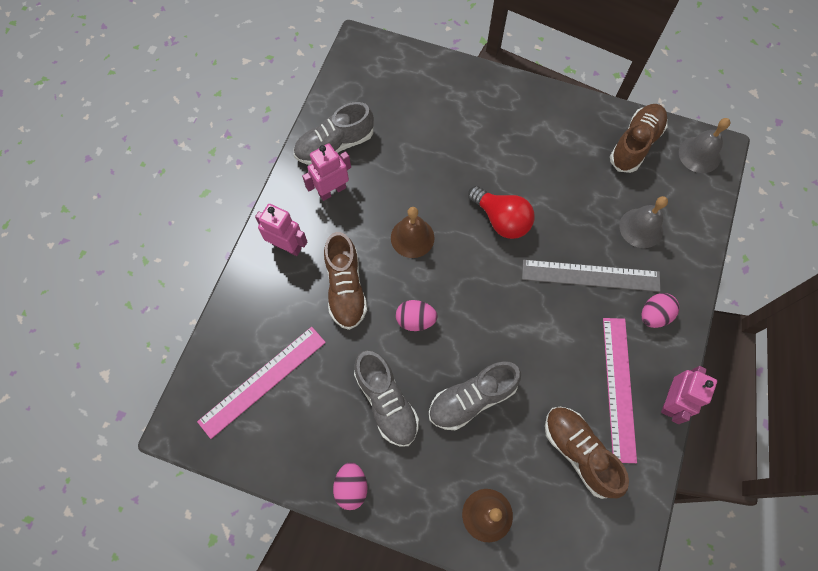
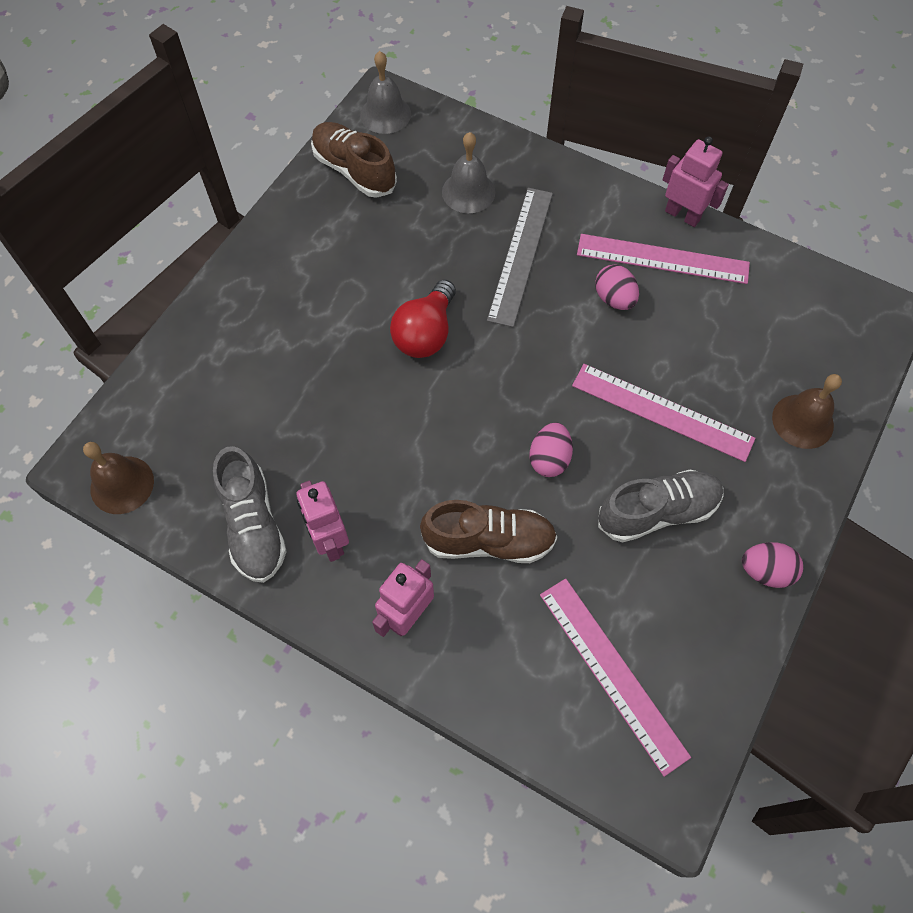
camera: 80 degrees left, 5 degrees down
(412, 237) = (429, 443): brown bell -> brown bell (122, 484)
(472, 399) = (662, 412): grey shoe -> pink ruler
(501, 220) = (425, 333): red light bulb -> red light bulb turned 150 degrees clockwise
(579, 452) = (734, 313): brown shoe -> none
(654, 315) = (580, 206): pink egg -> pink egg (614, 299)

